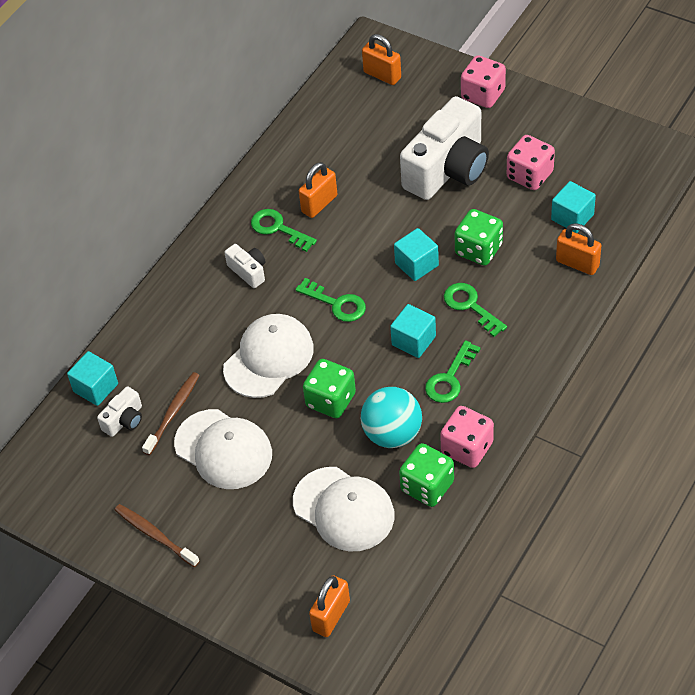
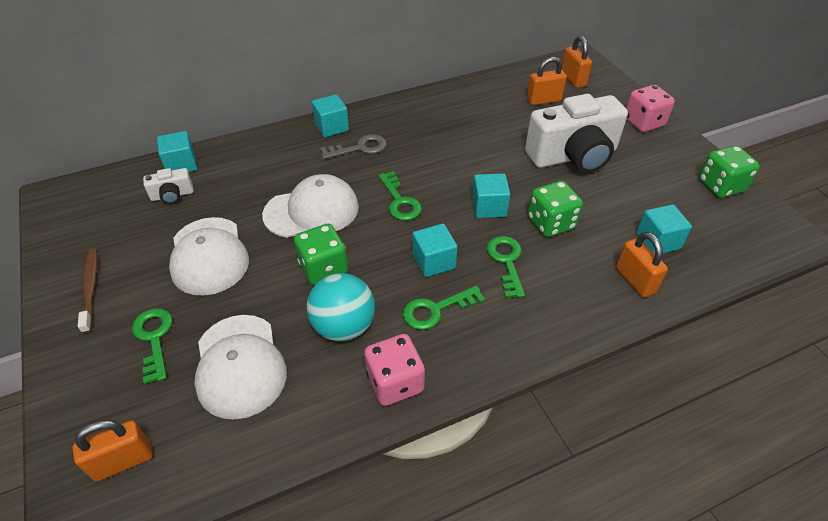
camera: 30 degrees right, 5 degrees down
(173, 412) = (207, 209): brown toothbrush -> none
(198, 264) = (332, 127): none -> turquoise cube
(248, 271) = (360, 148): white camera -> grey key
(278, 228) = (408, 133): green key -> green key (154, 338)
(319, 204) = (453, 132): orange padlock -> orange padlock (544, 100)
(427, 486) = (327, 394): green dice -> green dice (720, 186)
(529, 175) = (641, 192): pink dice -> none

